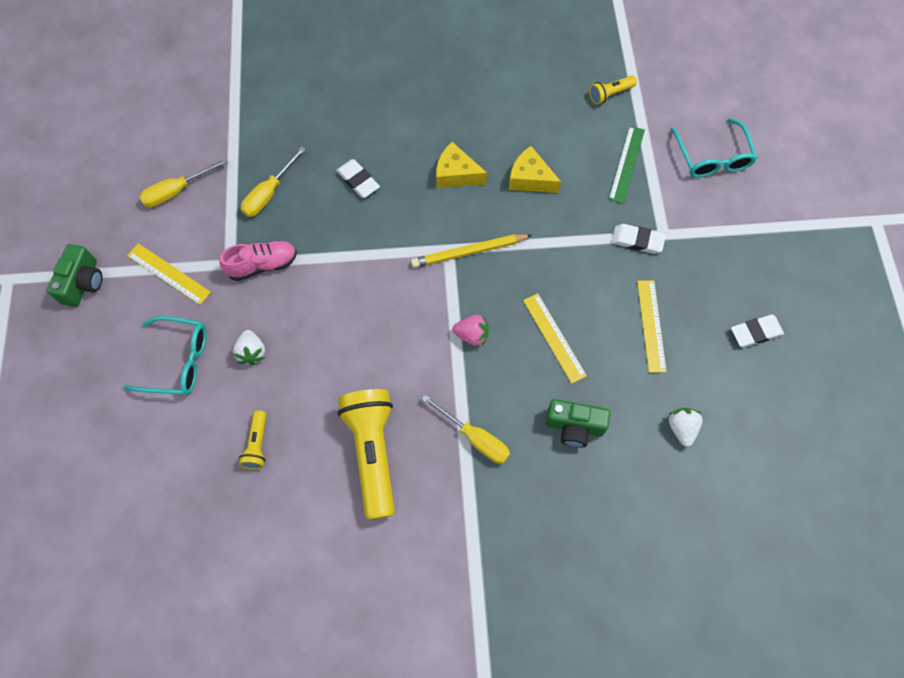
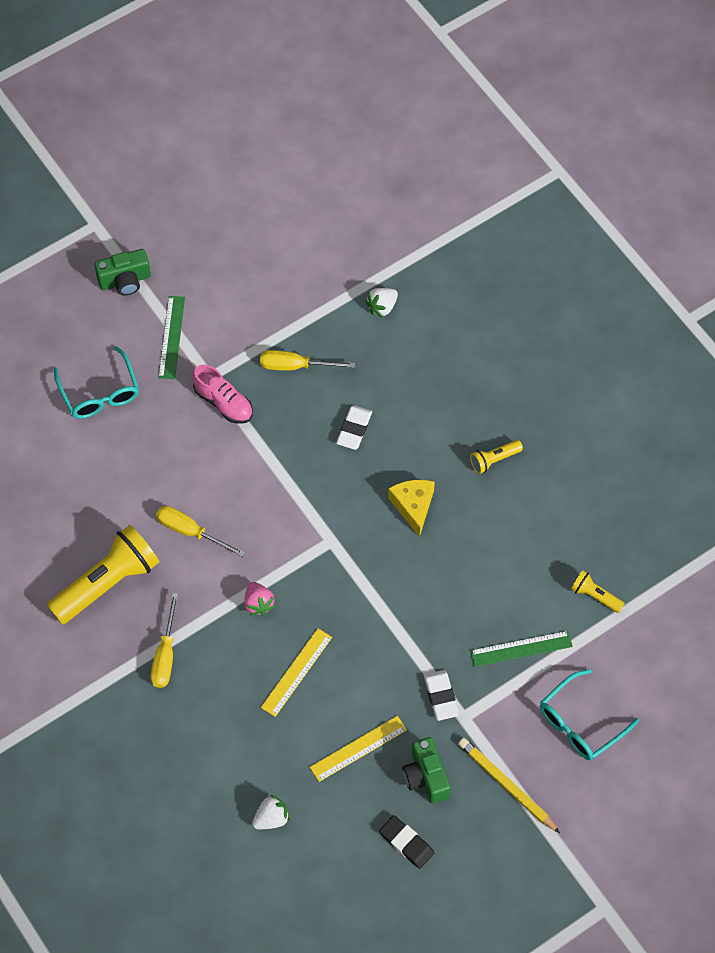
camera: 60 degrees right, 5 degrees down
(168, 274) = (171, 337): yellow ruler -> green ruler
(177, 191) = (252, 294): yellow screwdriver -> yellow screwdriver (190, 531)
(252, 352) = (140, 442): white strawberry -> white strawberry (382, 307)
(257, 444) = (65, 494): yellow flashlight -> yellow flashlight (494, 460)
(469, 252) = (338, 559): yellow pencil -> yellow pencil (506, 785)
(530, 179) = (449, 571): yellow cheese -> none
(574, 427) = (221, 729): green camera -> green camera (425, 777)
(755, 332) = (406, 843): white eraser -> black eraser

